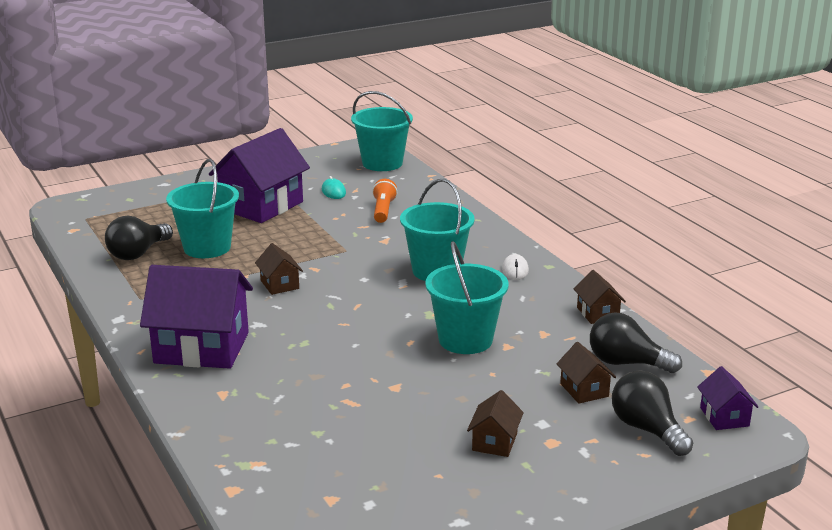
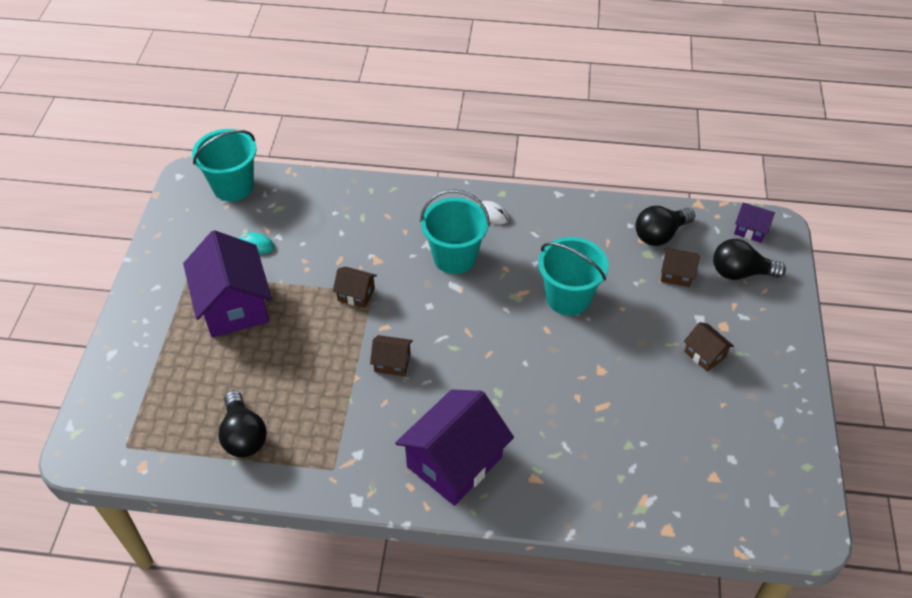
camera: 55 degrees left, 25 degrees up
(207, 247) = (280, 380): turquoise bucket -> none
(383, 210) = (323, 233): orange flashlight -> none
(598, 313) = (588, 209): brown house -> brown house (356, 294)

